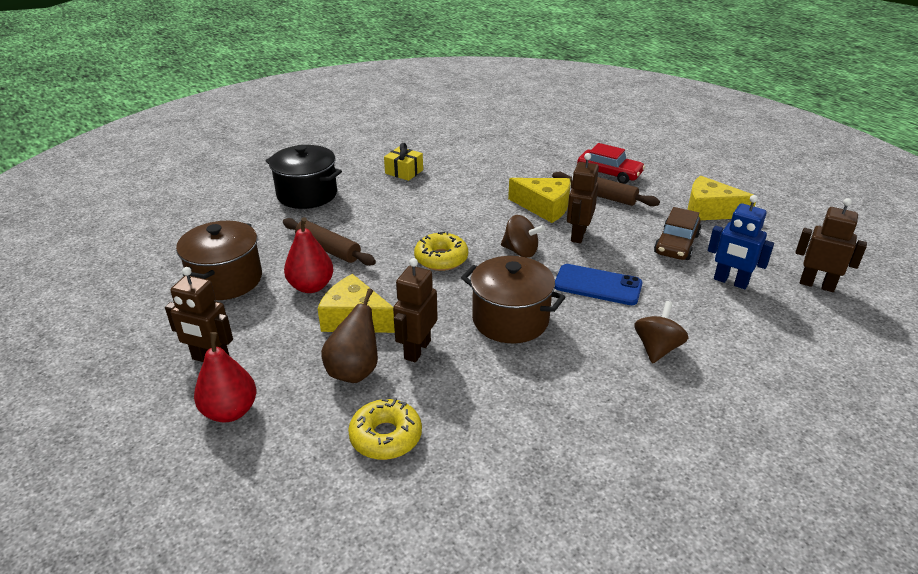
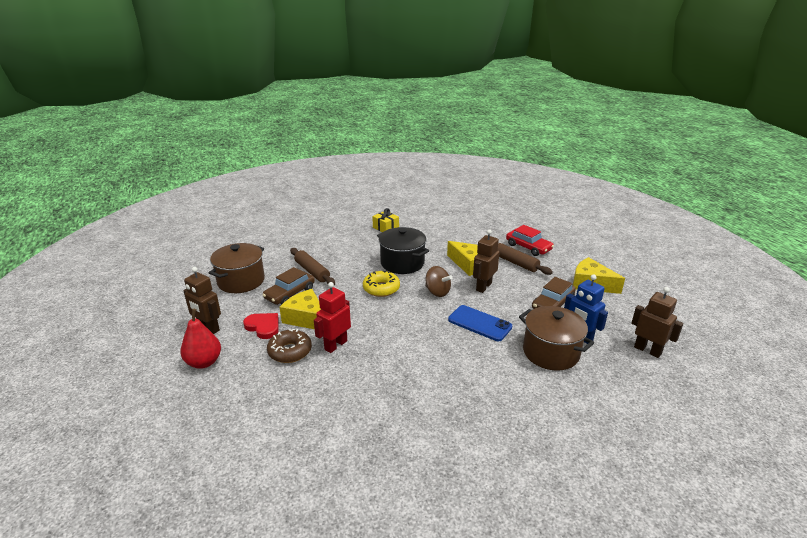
camera: 15 degrees right, 5 degrees down
(296, 342) = (263, 327): none -> red heart
(307, 194) = (316, 234): black pot -> black pot (402, 263)
(311, 286) = (290, 293): red pear -> brown car
(355, 371) = (290, 351): brown pear -> brown donut
(386, 437) = (288, 397): yellow donut -> none
(417, 350) = (335, 345): brown robot -> red robot
(510, 320) = (407, 336): brown pot -> brown pot (550, 352)
(657, 348) = (500, 374): brown spinning top -> none

